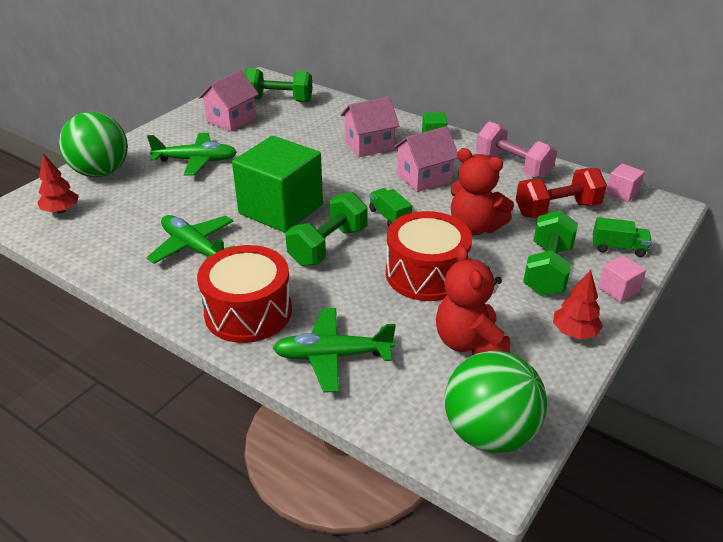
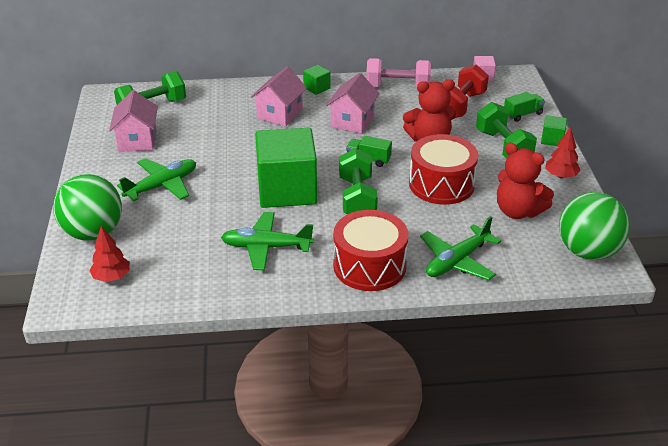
camera: 40 degrees left, 0 degrees up
(618, 290) = (552, 140): pink cube -> green cube

